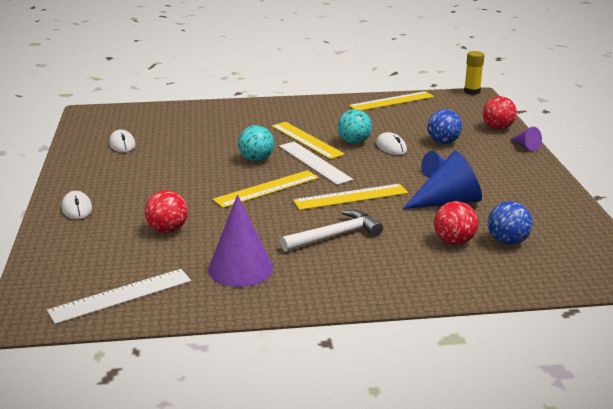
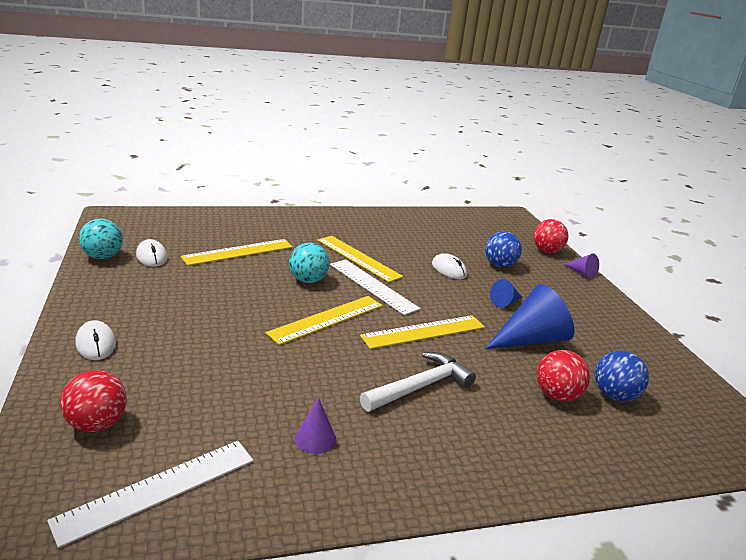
camera: 10 degrees left, 0 degrees up
(168, 230) = (214, 377): red ball -> red ball (97, 424)
(240, 268) = (315, 439): purple cone -> purple cone, size x0.50
(354, 142) = (409, 262): turquoise ball -> turquoise ball (103, 257)
(392, 101) = (434, 217): yellow ruler -> yellow ruler (238, 252)
(472, 92) = (507, 210): yellow glue stick -> none

